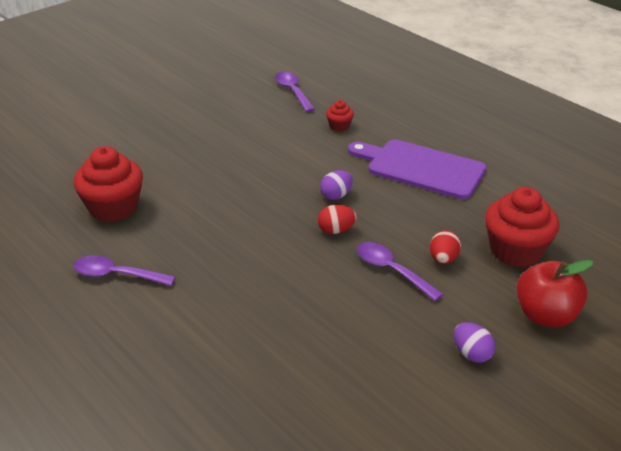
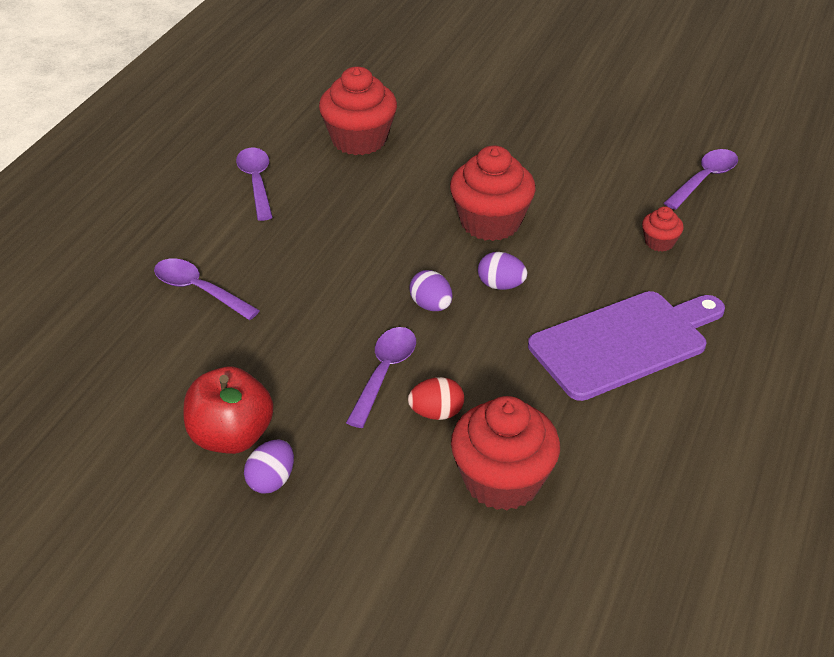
camera: 65 degrees right, 5 degrees up
(233, 342) = (199, 290): none -> purple spoon
(267, 179) = (490, 222): none -> red cupcake
(336, 230) = (431, 305): red egg -> purple egg
(421, 168) = (624, 343): purple cutting board -> purple cutting board turned 60 degrees clockwise
(545, 315) = (381, 538): red apple -> red apple (231, 436)

